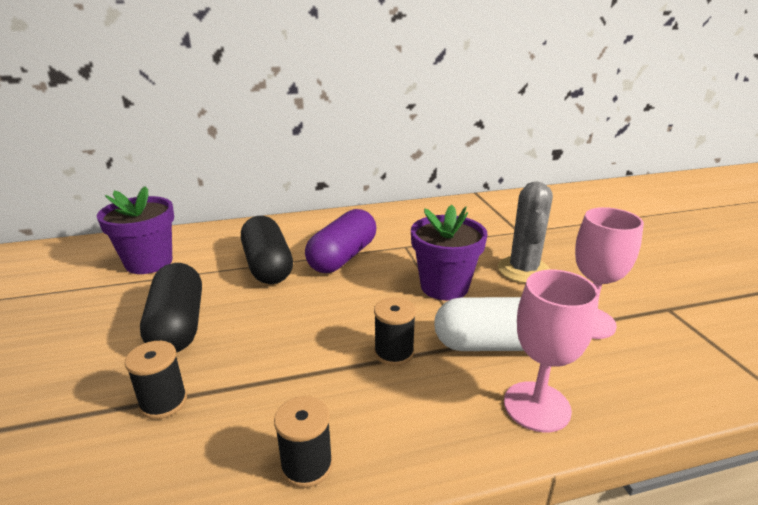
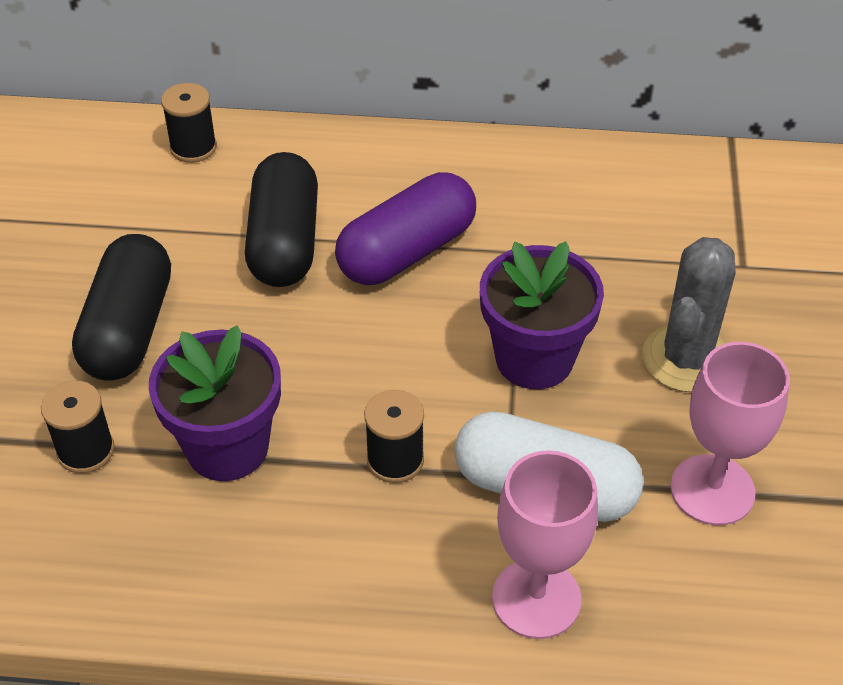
camera: 20 degrees right, 20 degrees up
(149, 262) = (115, 189): purple flower pot -> purple flower pot (227, 447)
(307, 465) = (220, 586): black spool -> black spool (193, 147)

